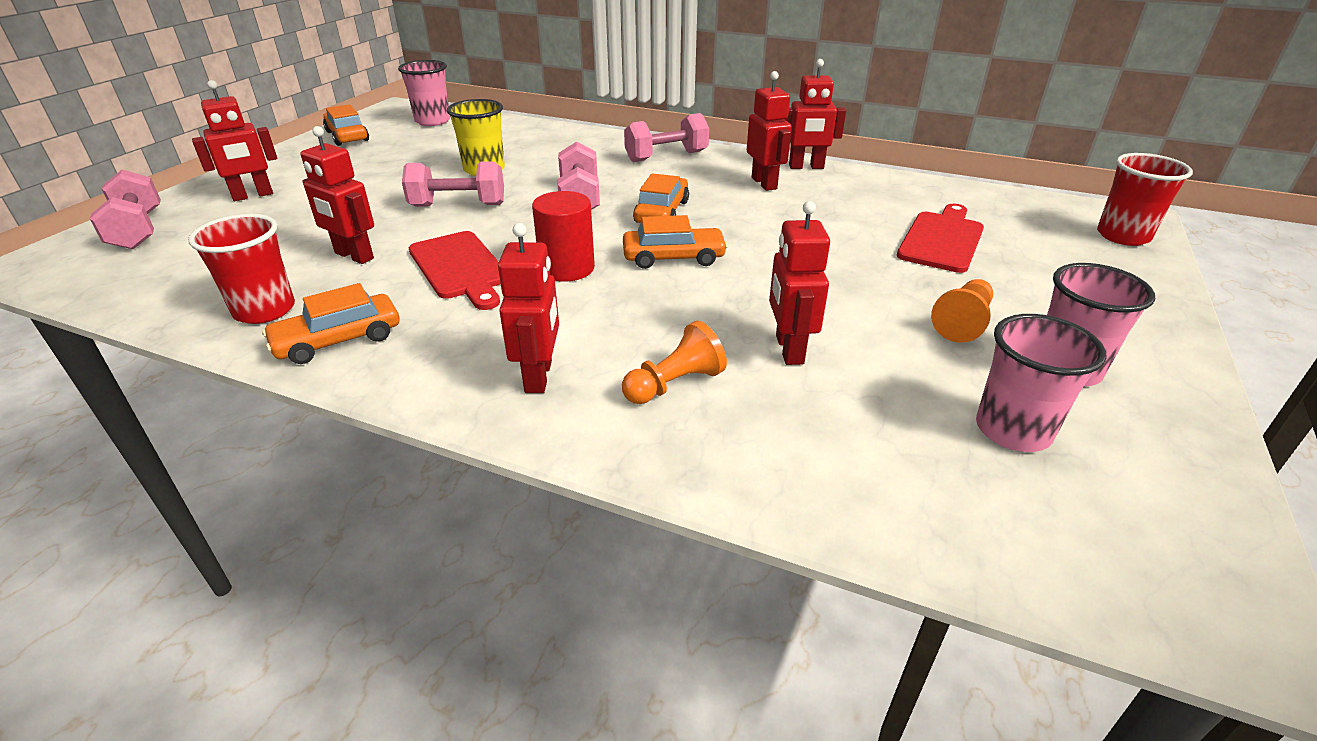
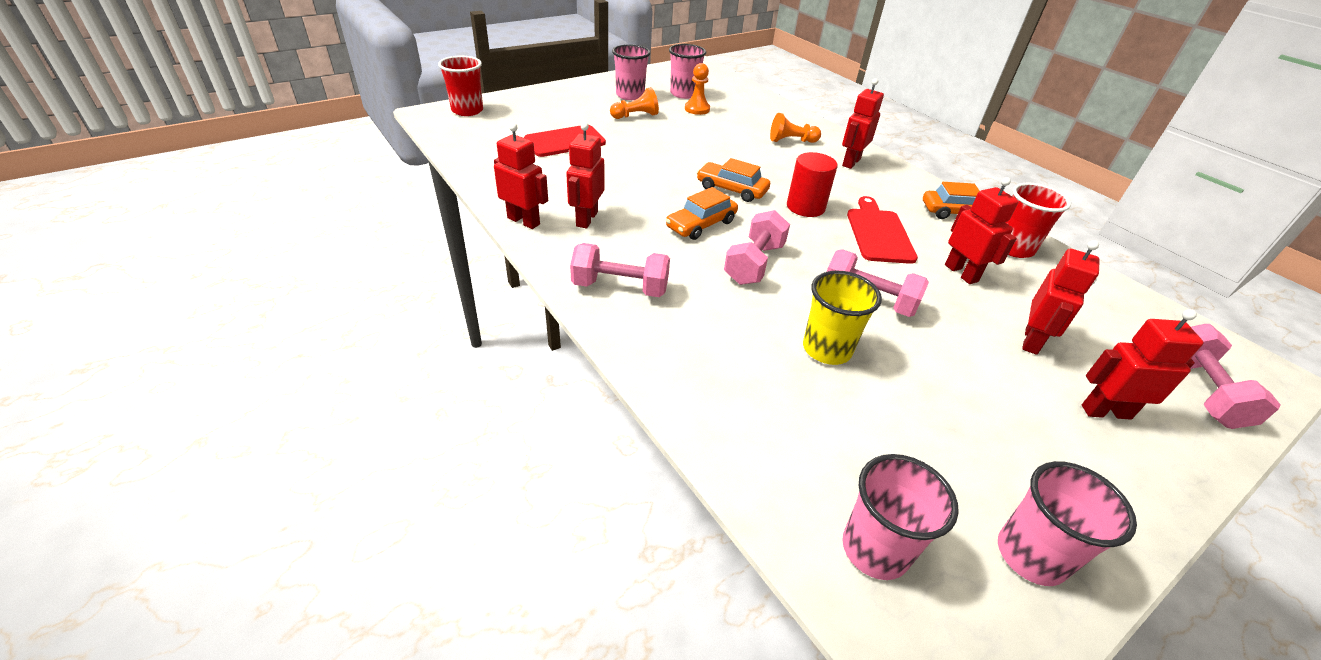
camera: 150 degrees left, 5 degrees up
(347, 136) = (1030, 555): orange car -> pink cup
(788, 349) = (727, 134): red robot -> red robot (1031, 341)
(918, 391) = (697, 109): none -> orange pawn

